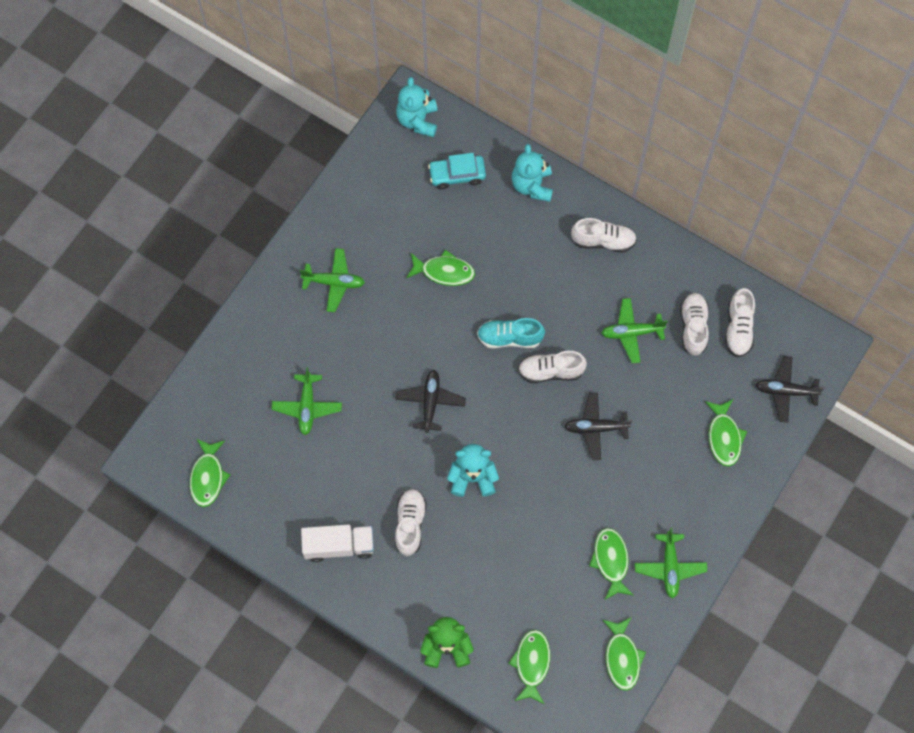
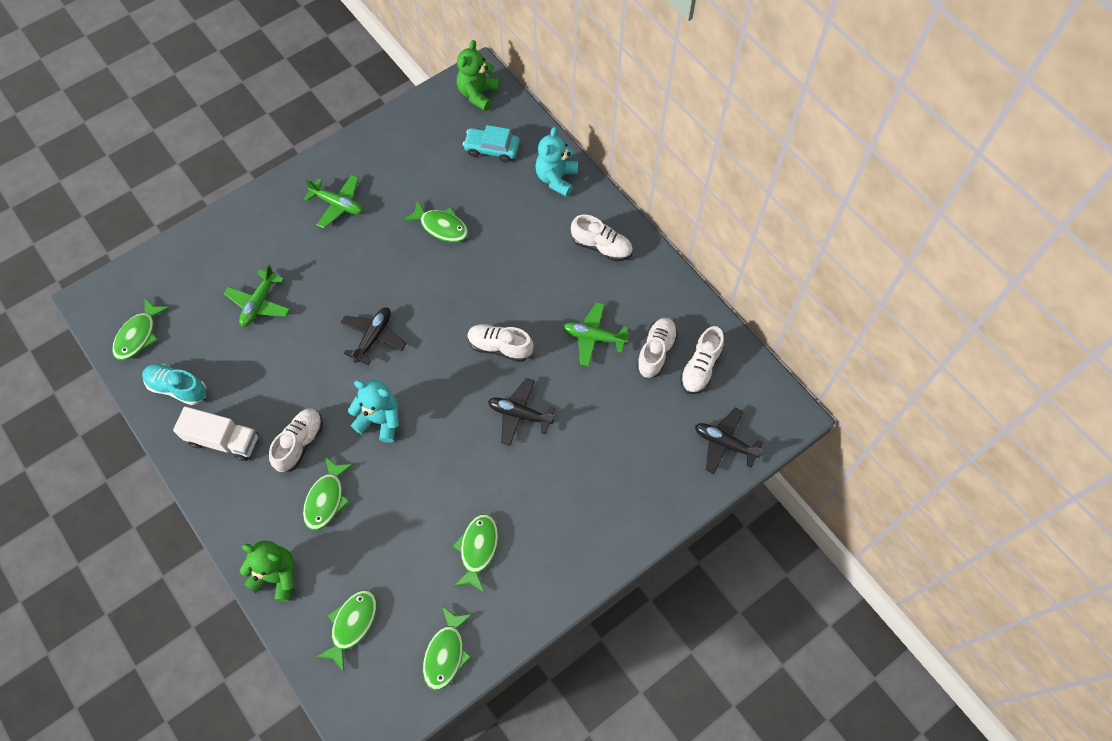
camera: 20 degrees right, 5 degrees down
(417, 120) = (478, 94): turquoise teddy bear -> green teddy bear
(509, 338) = (475, 304): turquoise shoe -> turquoise shoe (178, 388)
(670, 567) = (535, 577): green plane -> none
(724, 437) = (644, 466): green fish -> green fish (326, 499)

